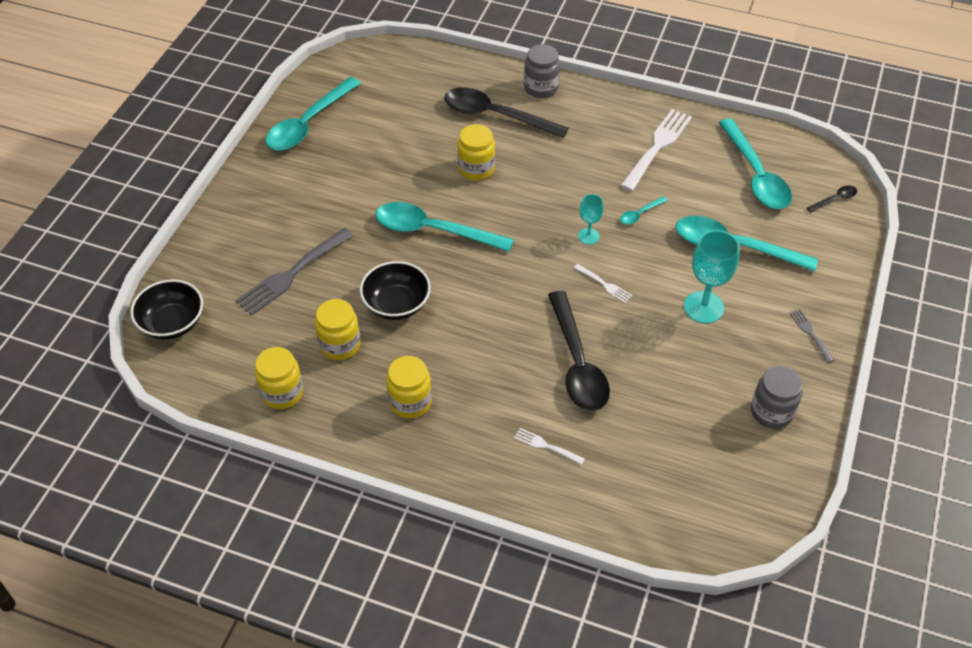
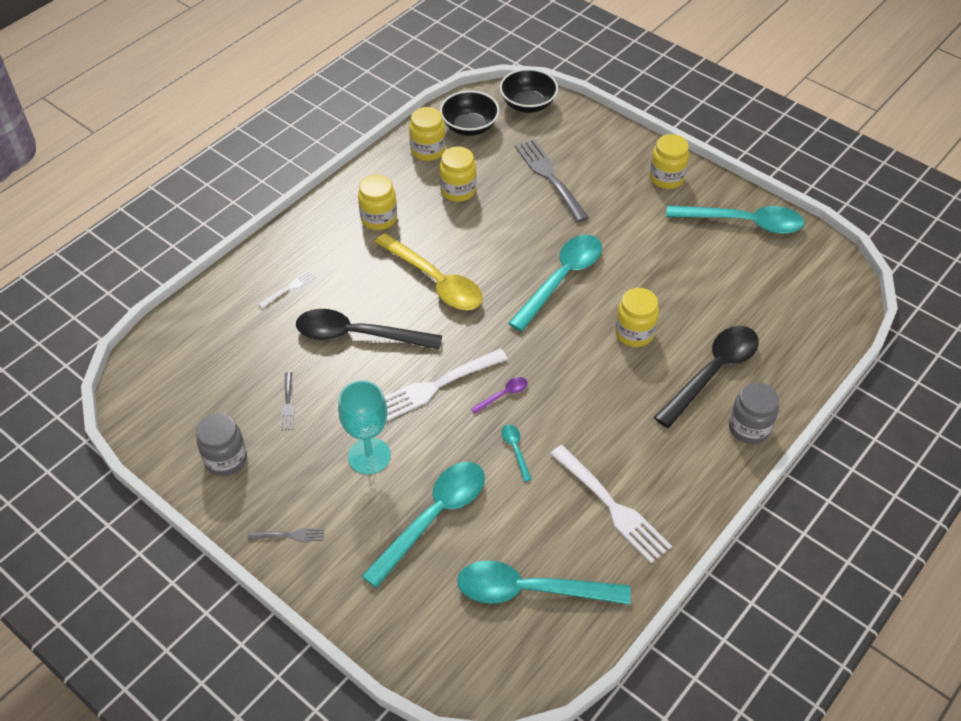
camera: 110 degrees right, 0 degrees up
(263, 185) = (666, 178): none -> yellow jar
(308, 124) = (744, 223): turquoise spoon -> turquoise spoon turned 135 degrees clockwise
(396, 304) = (484, 233): black bowl -> black bowl (469, 127)
(479, 324) = (435, 281): none -> yellow spoon
(588, 236) = (503, 395): turquoise goblet -> purple spoon
(604, 284) = (437, 385): white fork -> white fork, size x2.09
(685, 389) = (287, 403): none -> grey fork
(835, 199) = (457, 659): black spoon -> none

